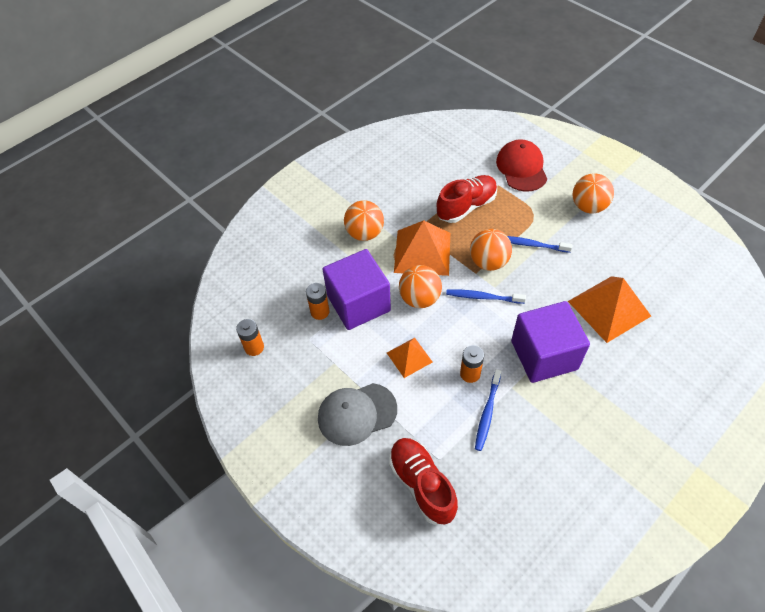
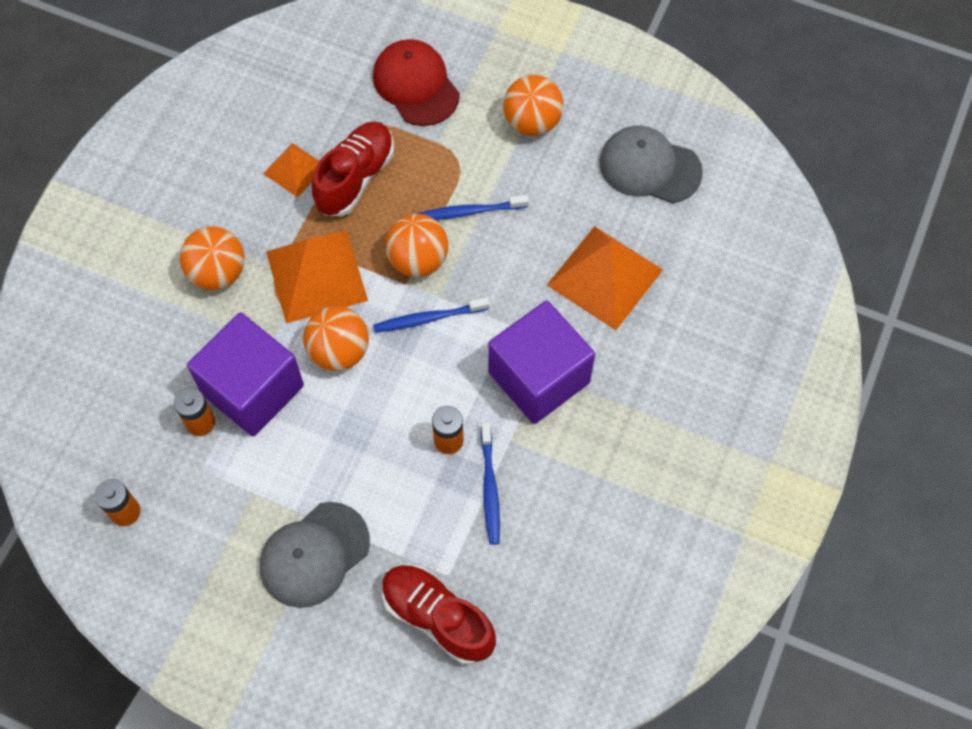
camera: 25 degrees left, 10 degrees up
(409, 357) = (356, 446): orange pyramid -> orange pyramid (295, 169)
(659, 253) = (649, 167): none -> grey cap

